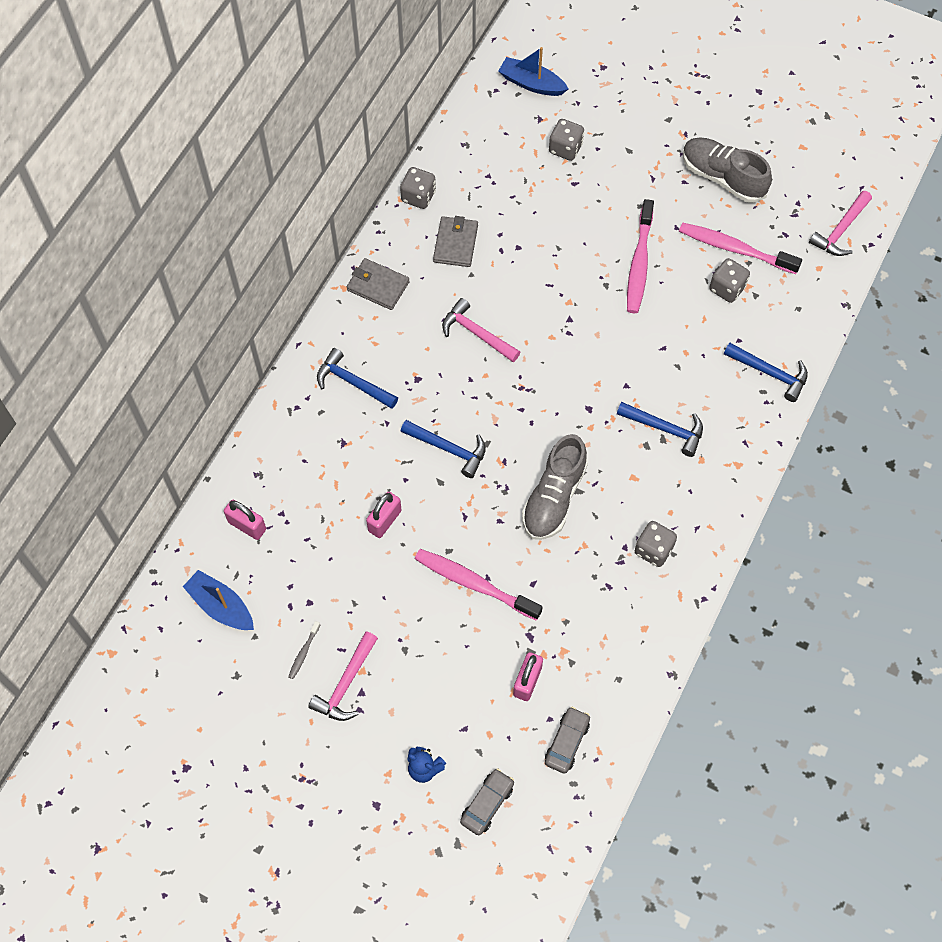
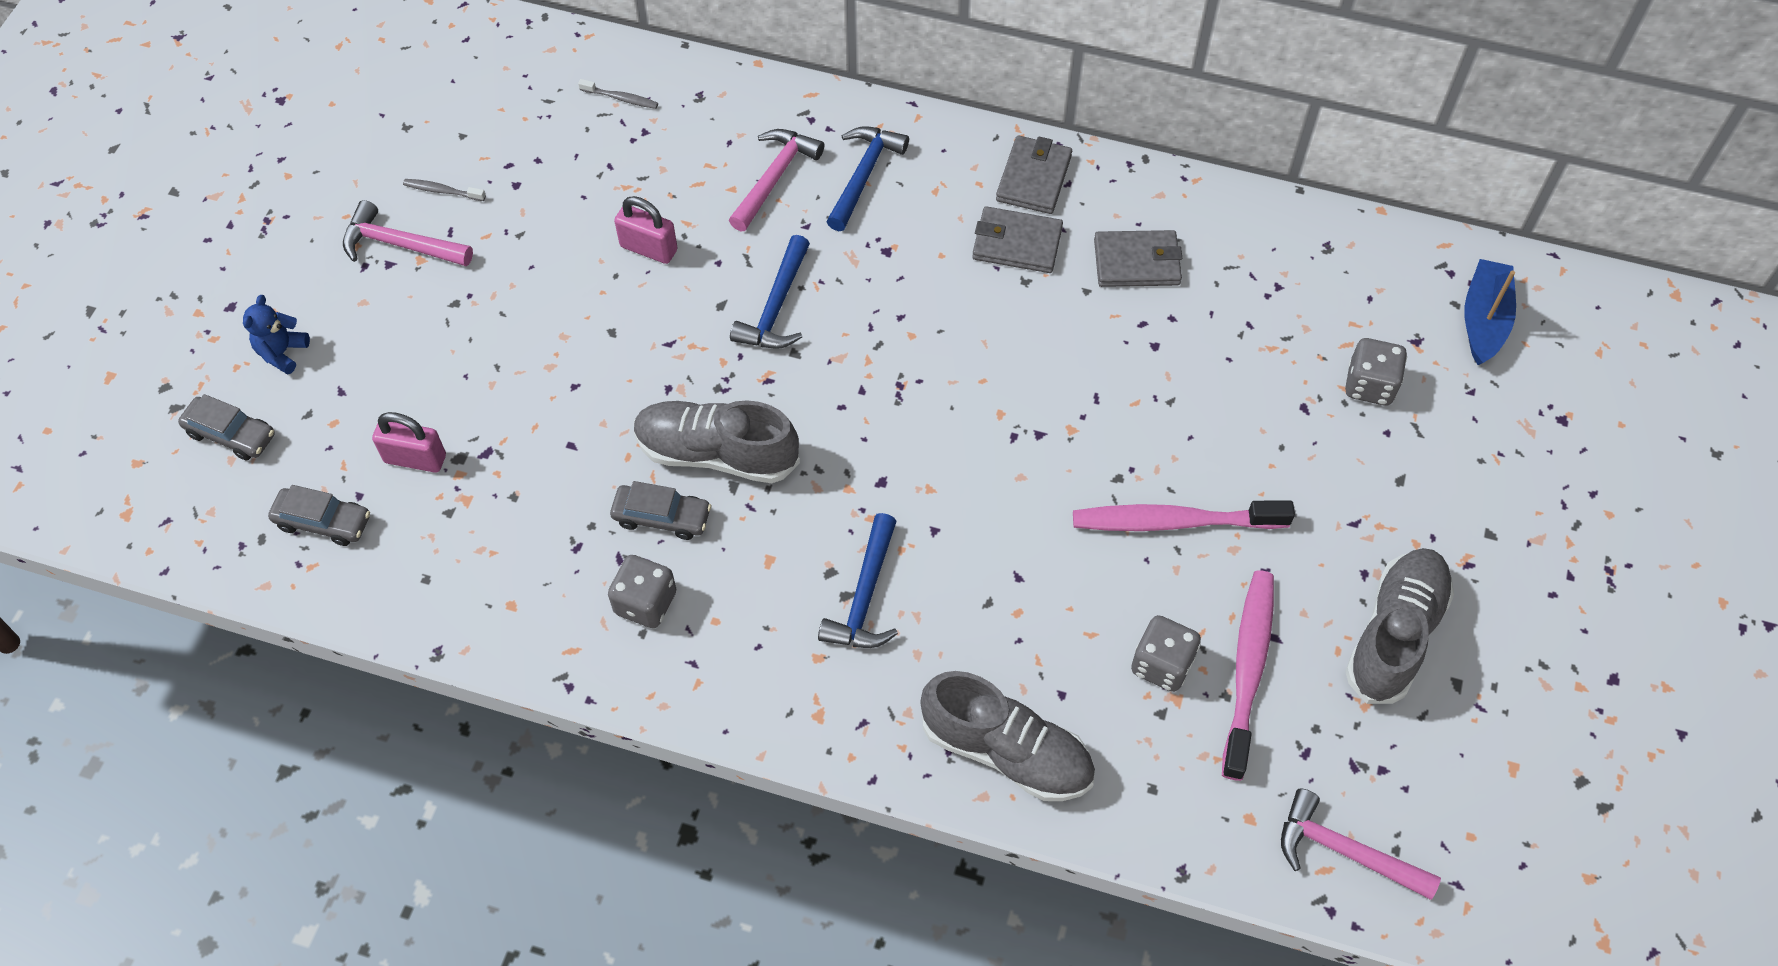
camera: 80 degrees right, 5 degrees down
(221, 606) = (502, 93): blue boat -> none
(247, 526) = (621, 98): pink padlock -> grey toothbrush
(418, 196) = (1208, 202): grey dice -> none
(427, 305) = (1016, 243): none -> grey wallet
(474, 584) = (562, 371): pink toothbrush -> none
(477, 333) = (982, 313): pink hammer -> pink hammer (775, 178)
(595, 534) = (662, 517): none -> grey car
(770, 373) = (1006, 751): blue hammer -> grey shoe

